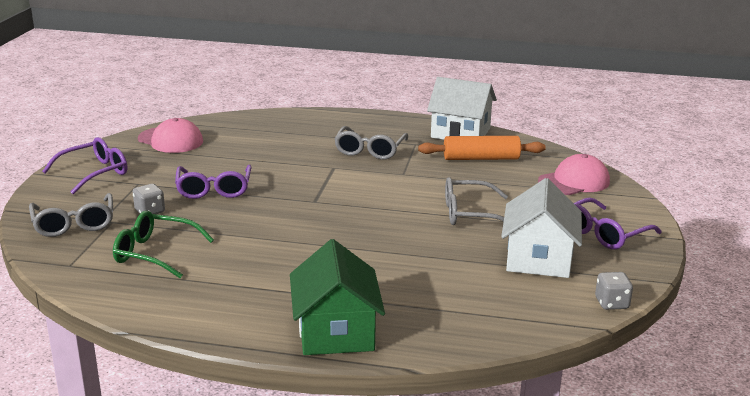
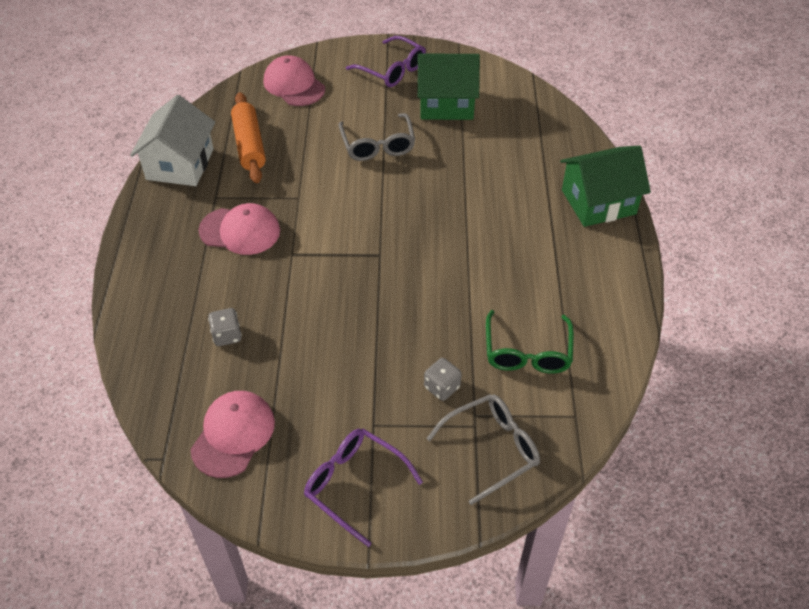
camera: 100 degrees left, 25 degrees up
(214, 189) = (372, 345): purple glasses -> none
(370, 150) = (240, 231): grey glasses -> pink cap
(538, 258) = (446, 103): white house -> green house
(611, 303) = (499, 69): grey dice -> grey dice (227, 335)

